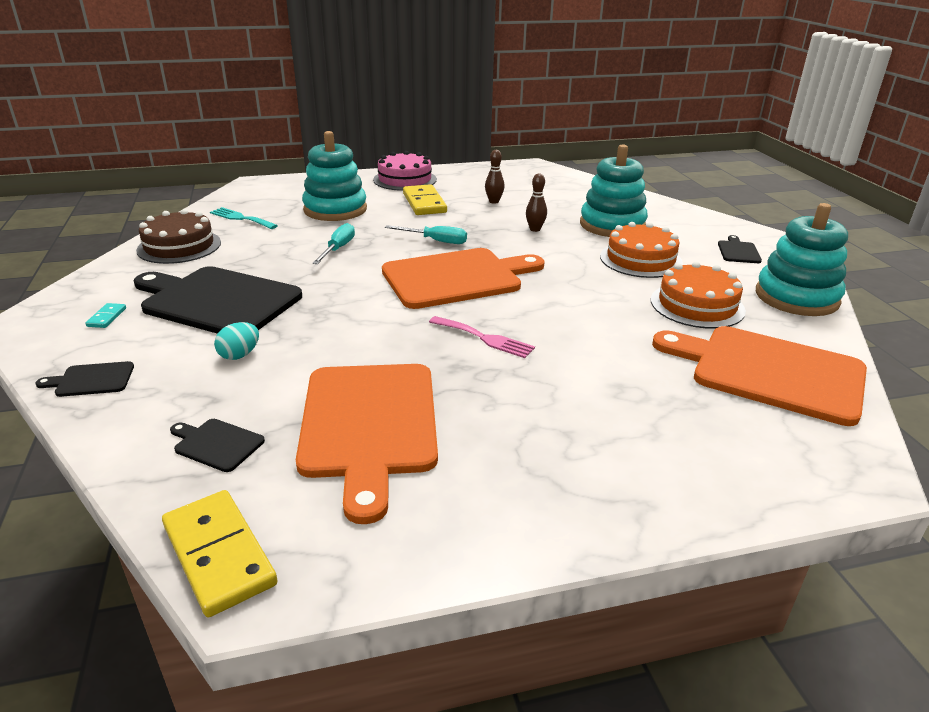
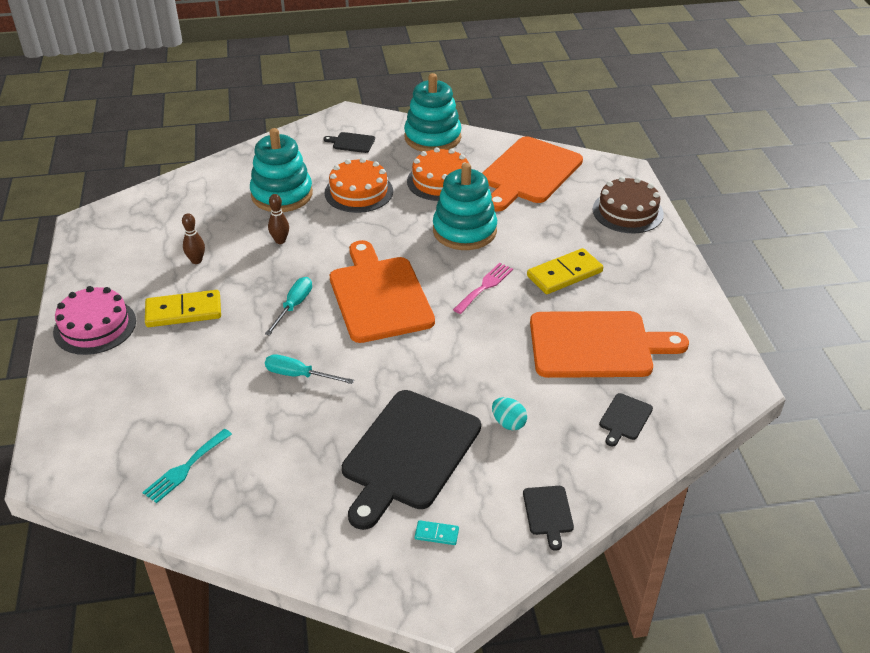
camera: 85 degrees left, 10 degrees up
(179, 246) = (263, 512): brown cake -> brown cake (627, 212)
(219, 554) = (721, 401): yellow domino -> yellow domino (564, 274)
(335, 209) = (182, 384): turquoise stacking toy -> turquoise stacking toy (464, 231)

